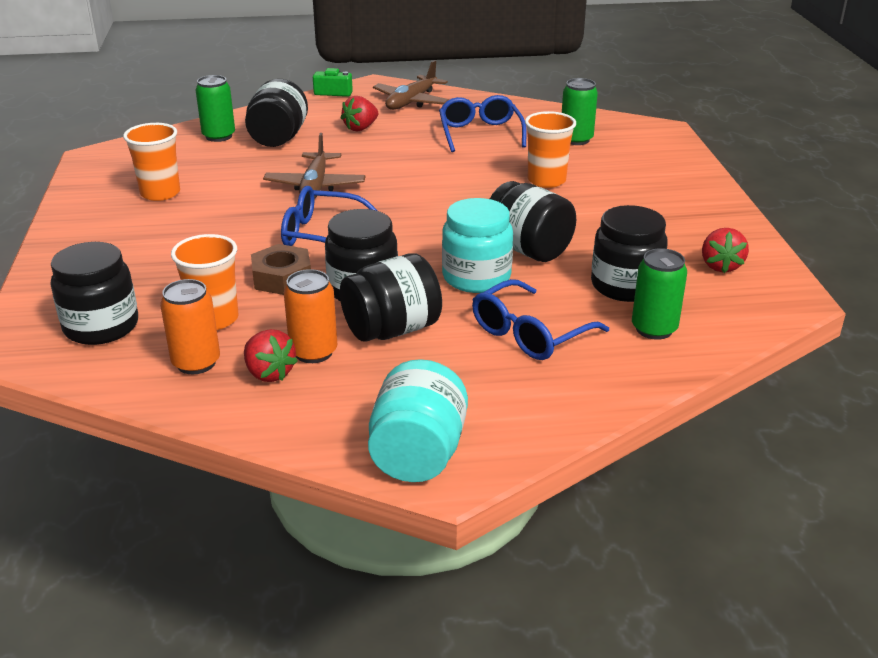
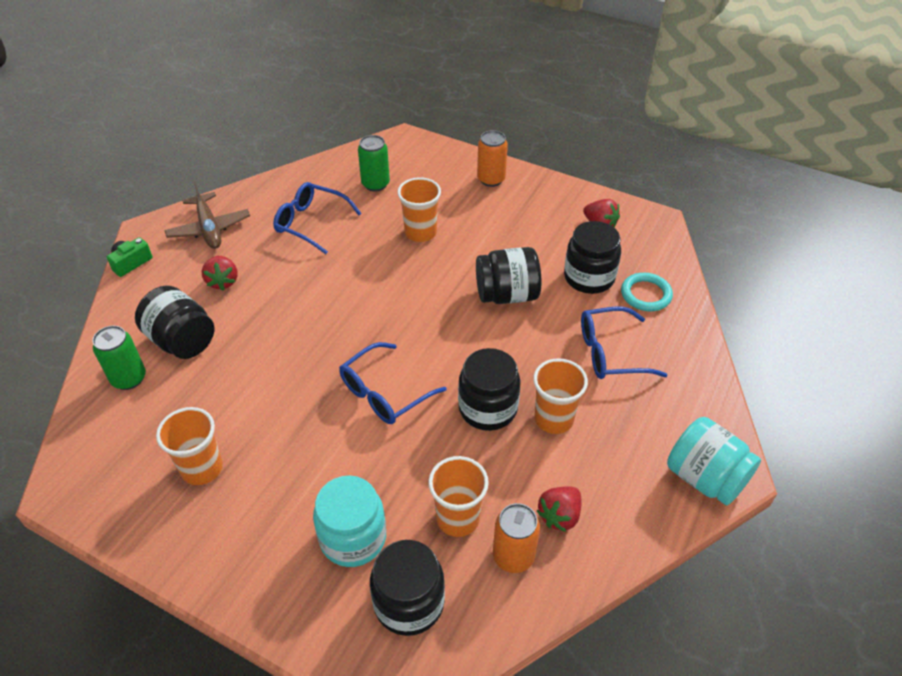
camera: 55 degrees left, 15 degrees up
(269, 373) = (559, 516): red strawberry -> red strawberry turned 135 degrees clockwise
(282, 278) = (430, 448): brown nut -> none
(313, 352) = (550, 477): orange can -> orange can (491, 179)
(315, 186) = (299, 359): brown plane -> none
(392, 330) = (554, 419): black jar -> orange cup
(476, 277) = (521, 340): turquoise jar -> turquoise jar (353, 538)
(529, 334) = (610, 352): blue glasses -> blue glasses turned 90 degrees clockwise
(654, 329) = (646, 294): green can -> turquoise ring

